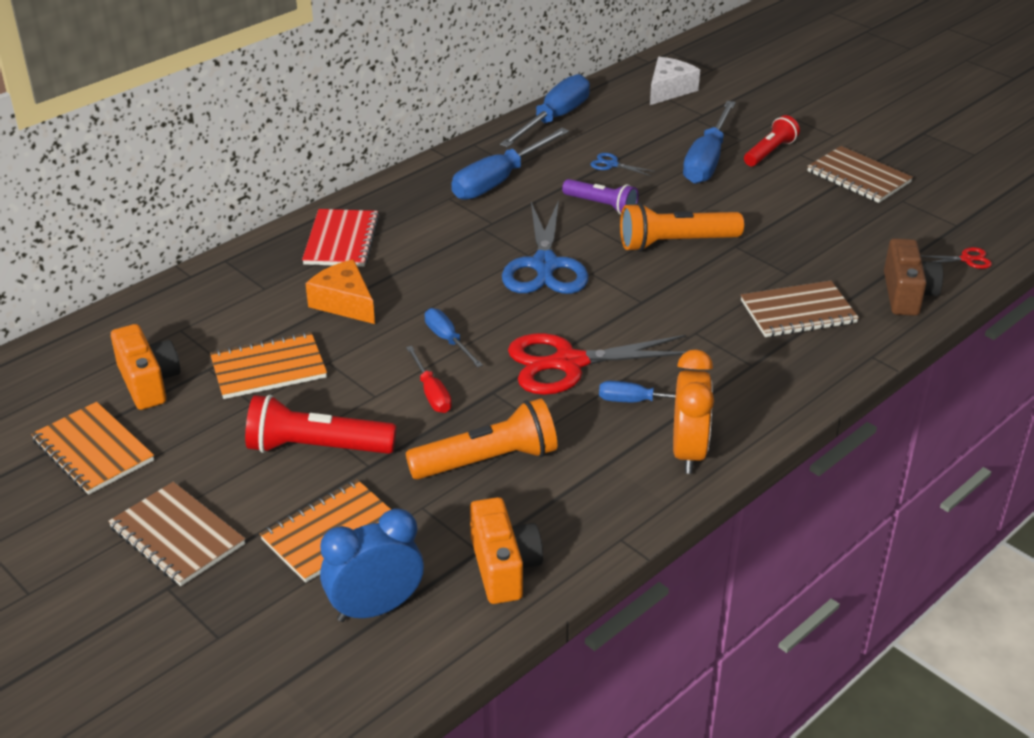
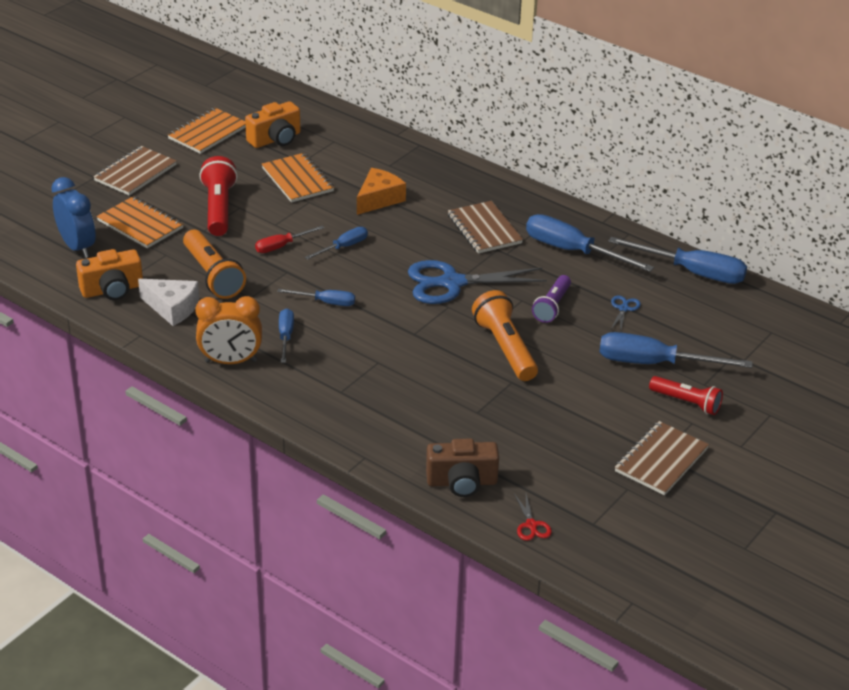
camera: 80 degrees right, 0 degrees up
(341, 240) = (459, 188): red notebook -> none
(569, 363) = (326, 302): red scissors -> blue screwdriver
(669, 90) = (784, 337): white cheese -> white cheese (172, 308)
(798, 312) = (419, 416): brown notebook -> brown notebook (484, 229)

